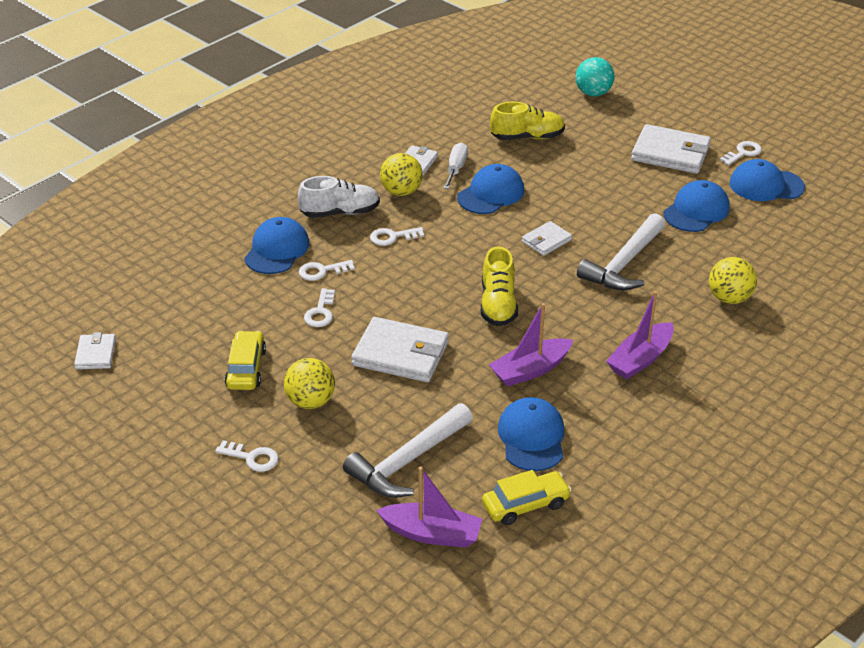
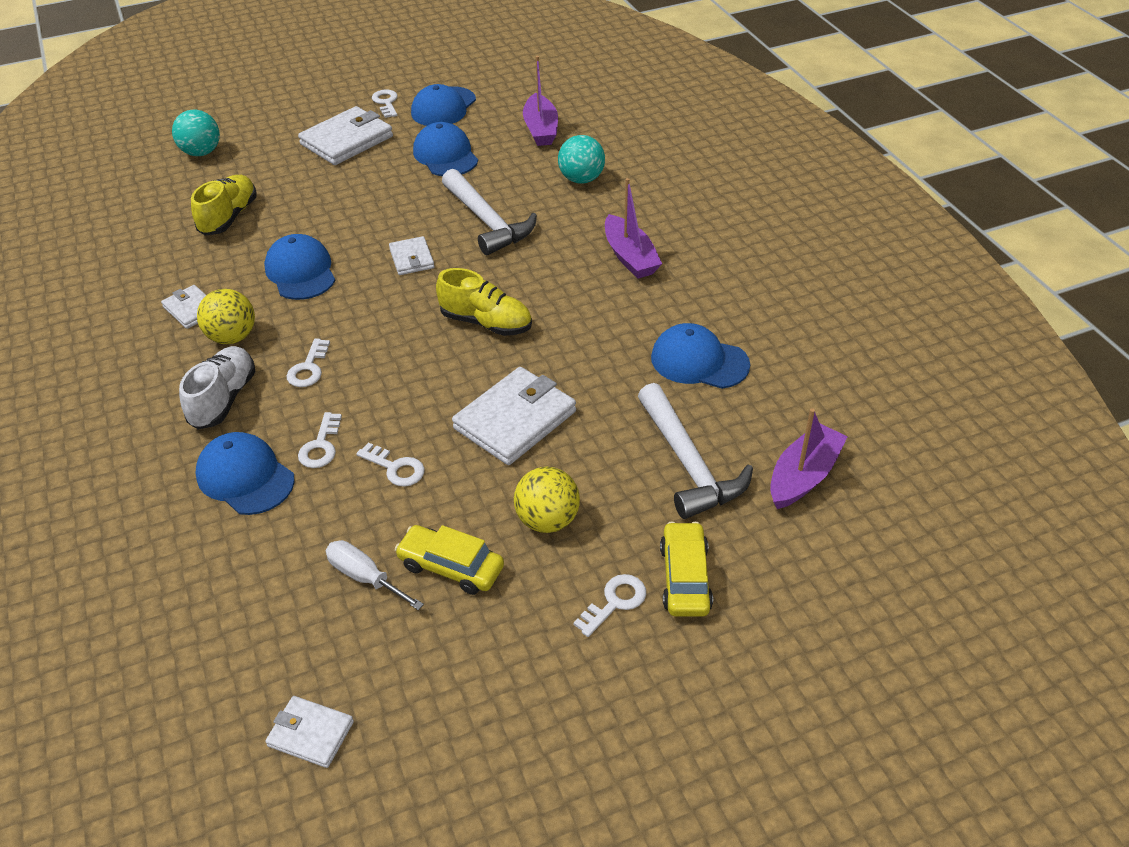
camera: 65 degrees left, 5 degrees up
(456, 169) = (232, 283): white screwdriver -> white screwdriver (365, 577)
(525, 505) = (790, 395): yellow car -> yellow car (685, 578)
(530, 370) = (601, 331): purple boat -> purple boat (541, 129)
(729, 298) = (581, 179): yellow ball -> turquoise ball

